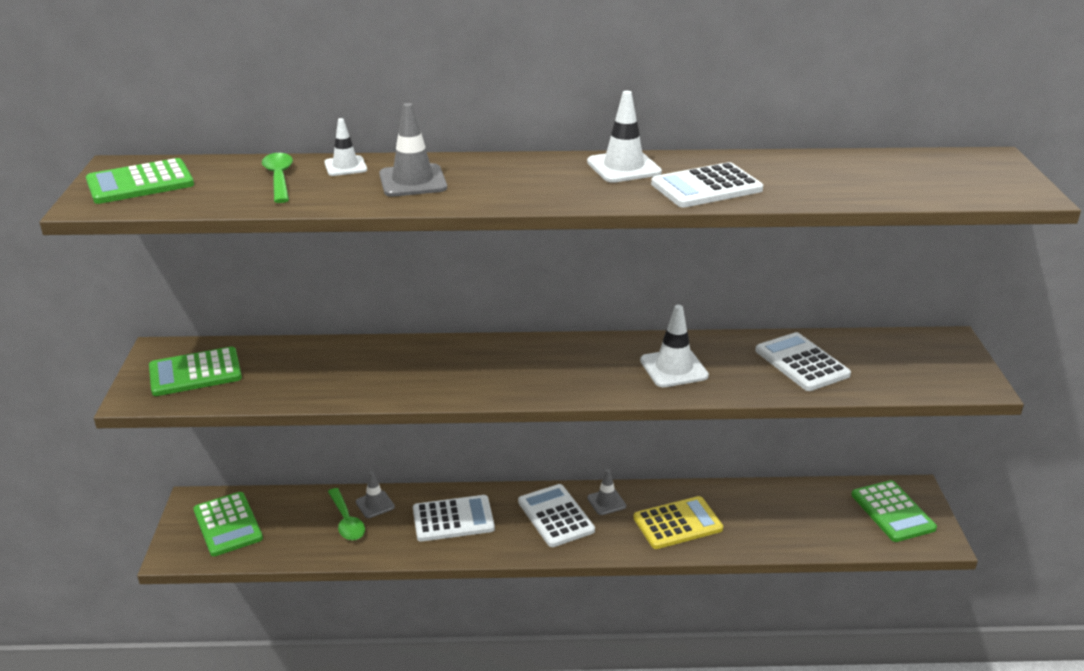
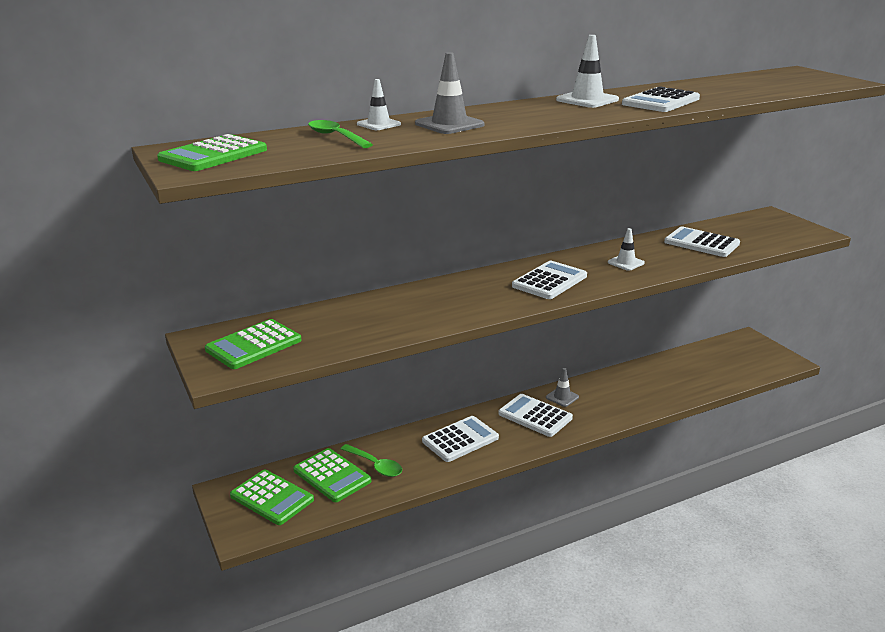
camera: 25 degrees left, 5 degrees down
(375, 504) = (388, 447): grey traffic cone -> none
(558, 371) = (549, 281): none -> white calculator
(673, 368) = (626, 263): white traffic cone -> white traffic cone, size x0.64
(677, 523) = (623, 397): yellow calculator -> none
(892, 512) = (747, 353): green calculator -> green calculator (332, 476)

